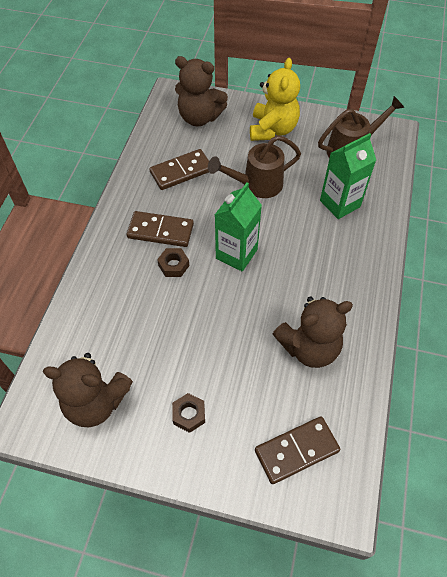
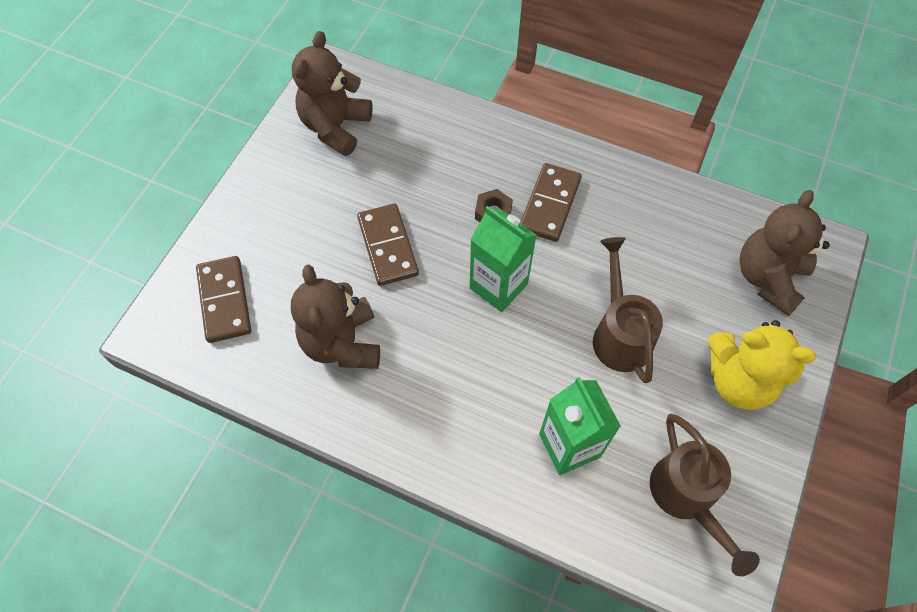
camera: 100 degrees right, 5 degrees up
(181, 171) = (654, 240): brown domino -> brown domino (388, 246)
(189, 414) = (297, 206): brown nut -> none

